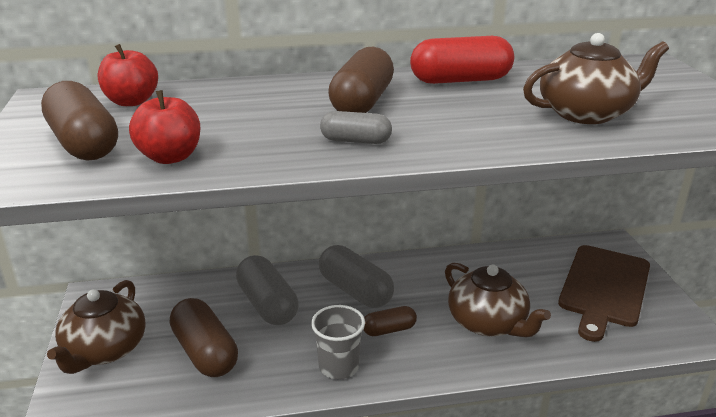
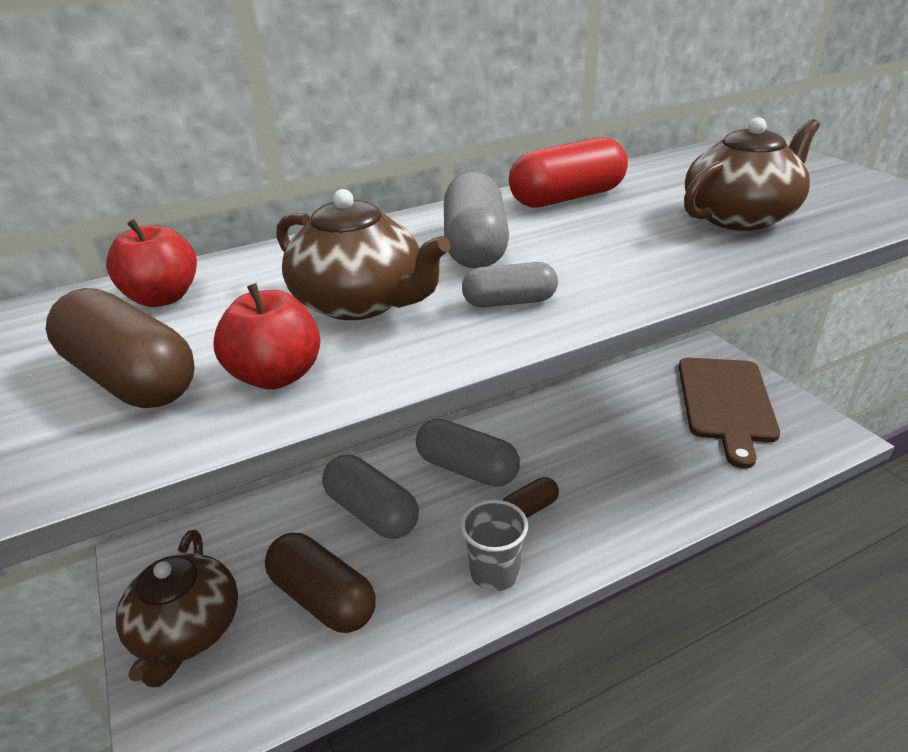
camera: 15 degrees left, 5 degrees up
(362, 102) = (475, 246): brown capsule -> grey capsule
(488, 323) = (631, 473): brown teapot -> brown teapot (360, 302)

